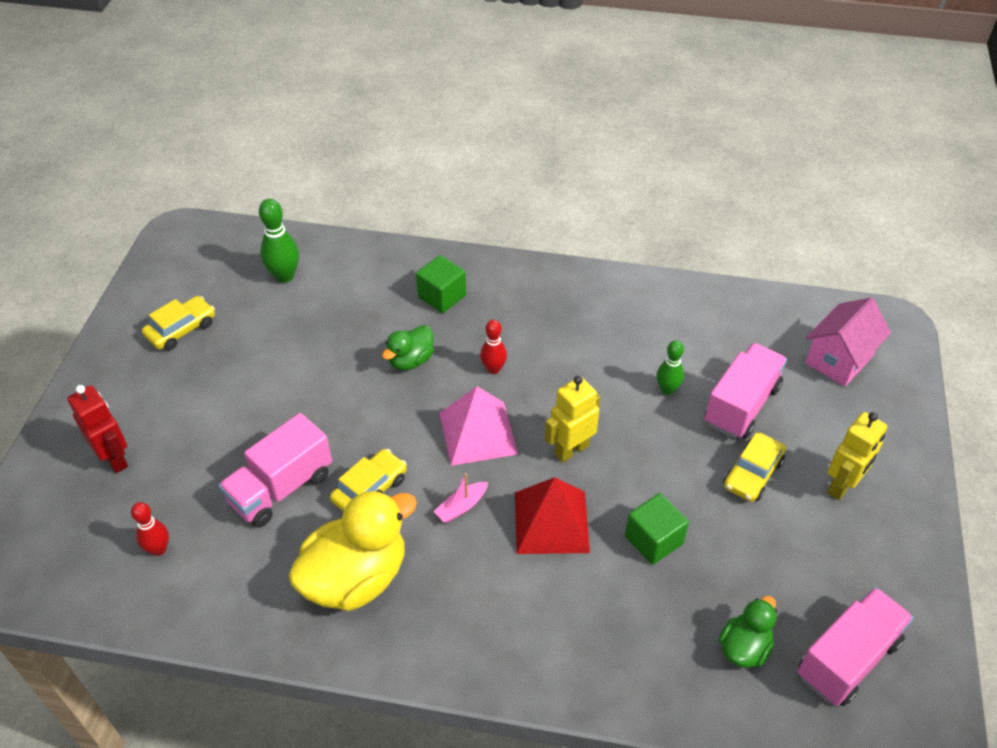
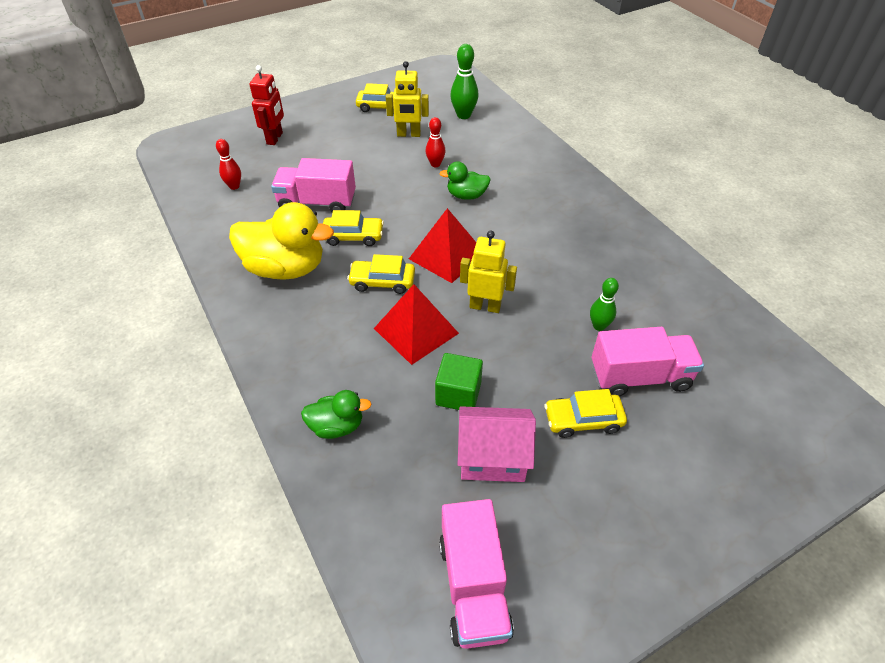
camera: 50 degrees right, 0 degrees up
(442, 296) = (532, 178): green cube -> none
(461, 507) = (382, 282): pink boat -> yellow car
(477, 433) = (446, 255): pink pyramid -> red pyramid
(493, 369) = (505, 233): red bowling pin -> red bowling pin (435, 164)
(744, 648) = (417, 504): green duck -> green duck (337, 426)
(839, 359) = (770, 415): pink house -> pink house (492, 458)
(842, 486) = (641, 488): yellow robot -> yellow robot (408, 134)
(847, 659) = (473, 586): pink truck -> pink truck turned 75 degrees clockwise

